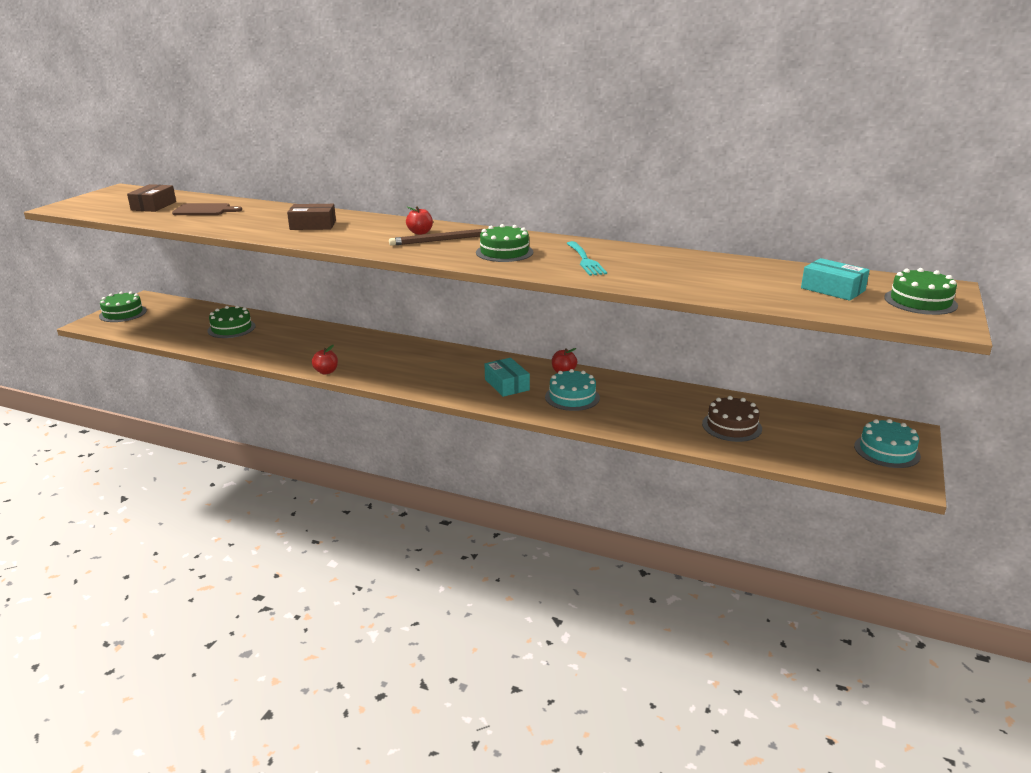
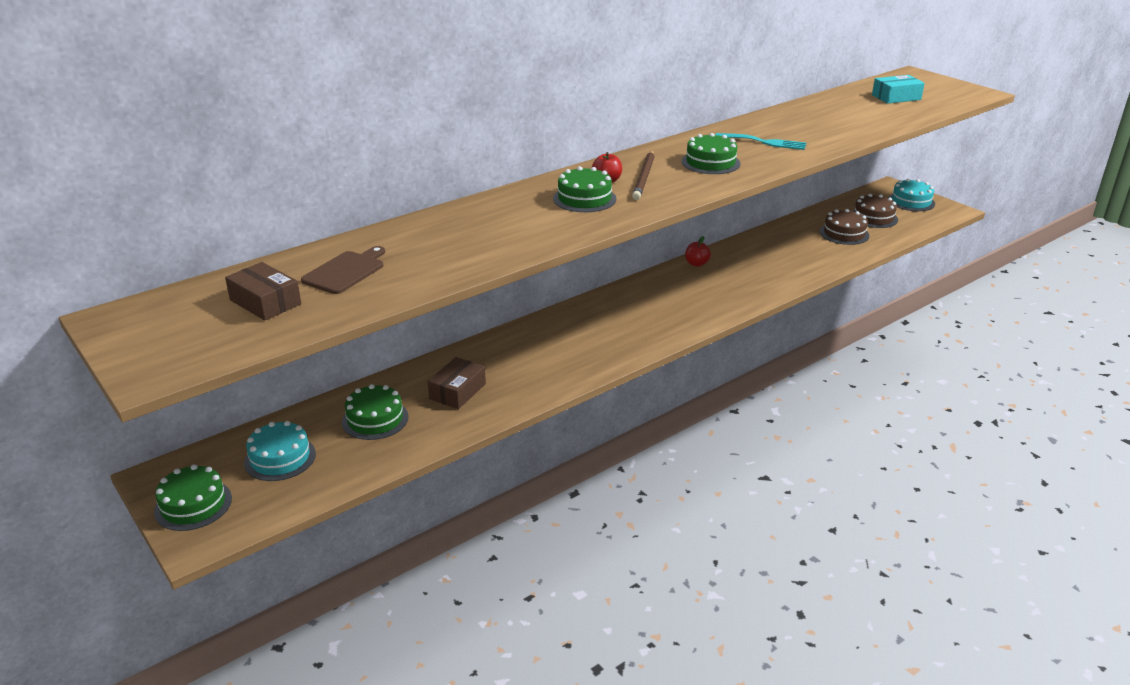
camera: 60 degrees left, 5 degrees up
(313, 225) = (511, 222): brown box -> brown box (457, 391)
(326, 372) = (578, 379): red apple -> none
(507, 385) = (699, 294): turquoise box -> none
(572, 397) = (748, 274): turquoise cake -> turquoise cake (280, 458)
(800, 435) = (873, 217): none -> brown cake
(920, 301) = (935, 86): green cake -> green cake (584, 198)

